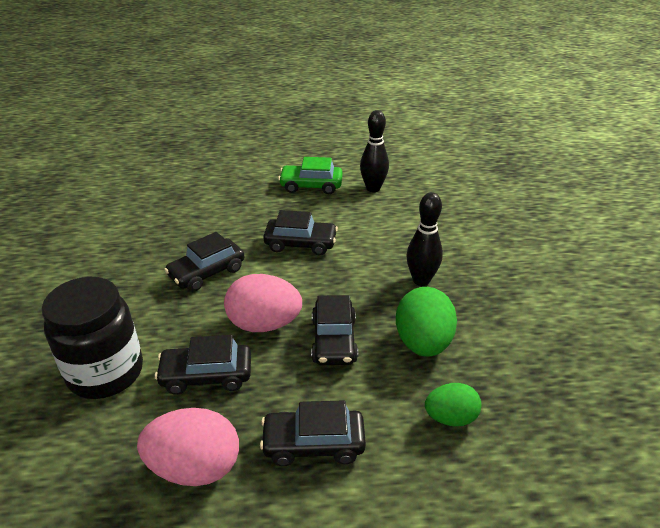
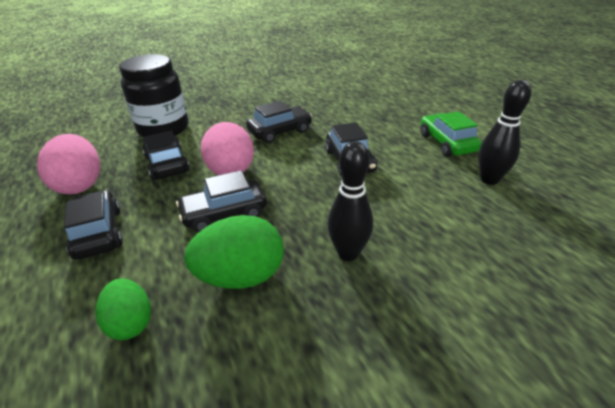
camera: 70 degrees right, 0 degrees up
(207, 272) = (280, 131): black car -> black car turned 120 degrees clockwise

